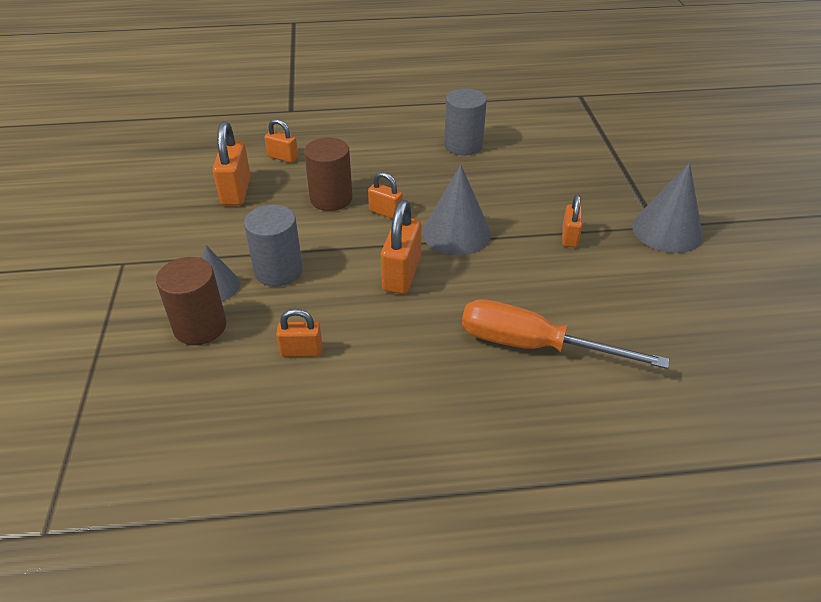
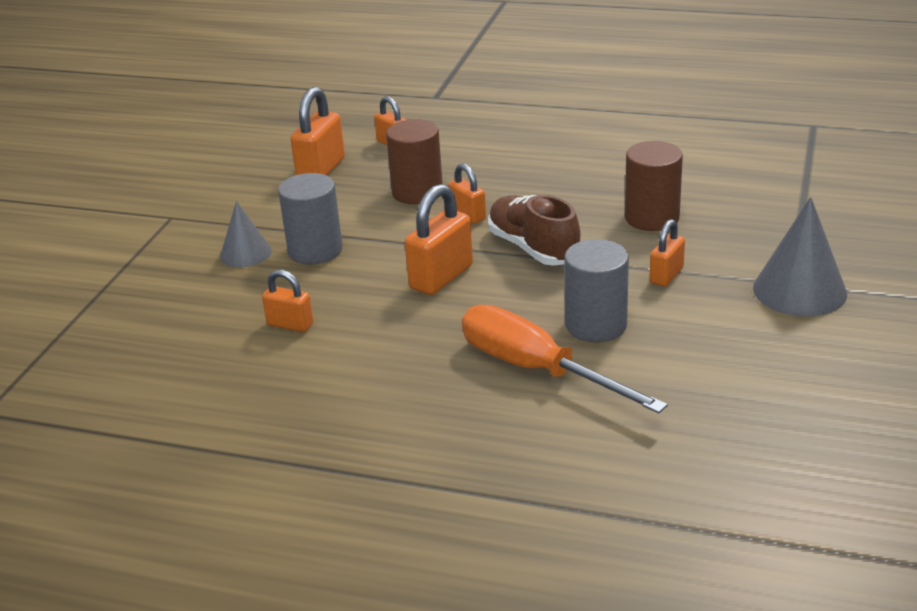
camera: 25 degrees right, 10 degrees down
(200, 326) = (208, 285): brown cylinder -> brown cylinder (652, 218)
(456, 233) = (533, 248): grey cone -> brown shoe
(463, 145) = (611, 161): grey cylinder -> grey cylinder (596, 325)

